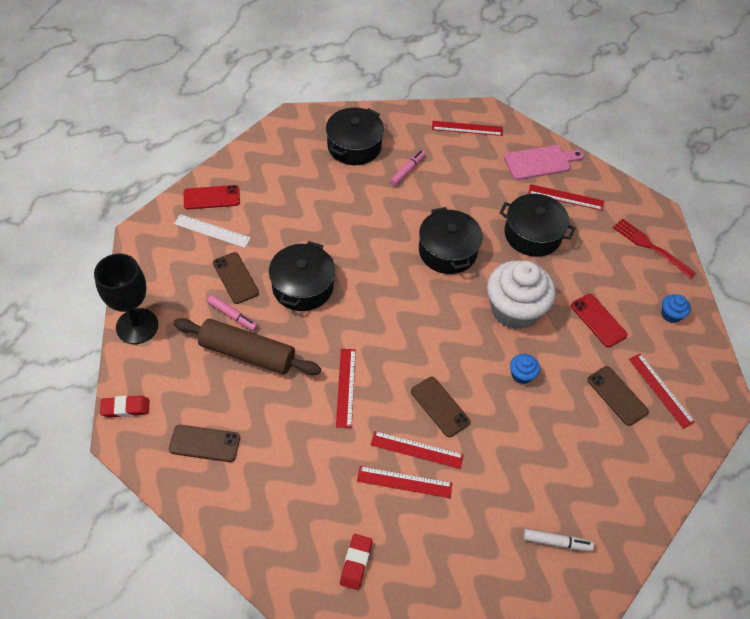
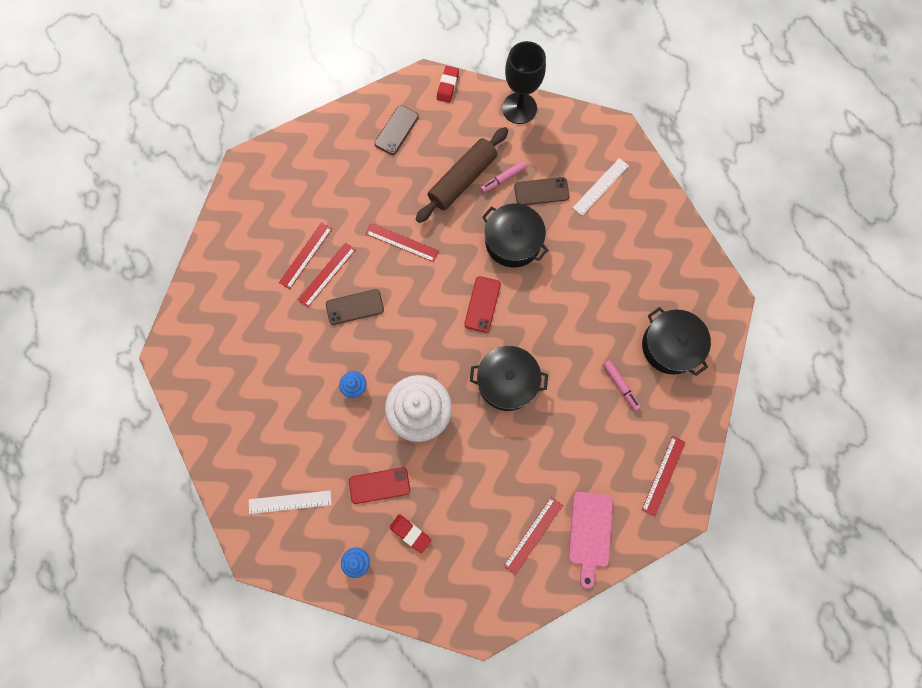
camera: 115 degrees right, 20 degrees up
(211, 197) = (641, 196): red phone -> red phone (482, 304)
(356, 563) = (263, 201): red eraser -> red eraser (410, 533)
(532, 234) = (498, 474): black pot -> none
(556, 542) = (211, 344): white marker -> none
(617, 396) = (301, 459): brown phone -> none
(651, 247) = (440, 591): red fork -> none
(661, 390) = (290, 502): red ruler -> white ruler

